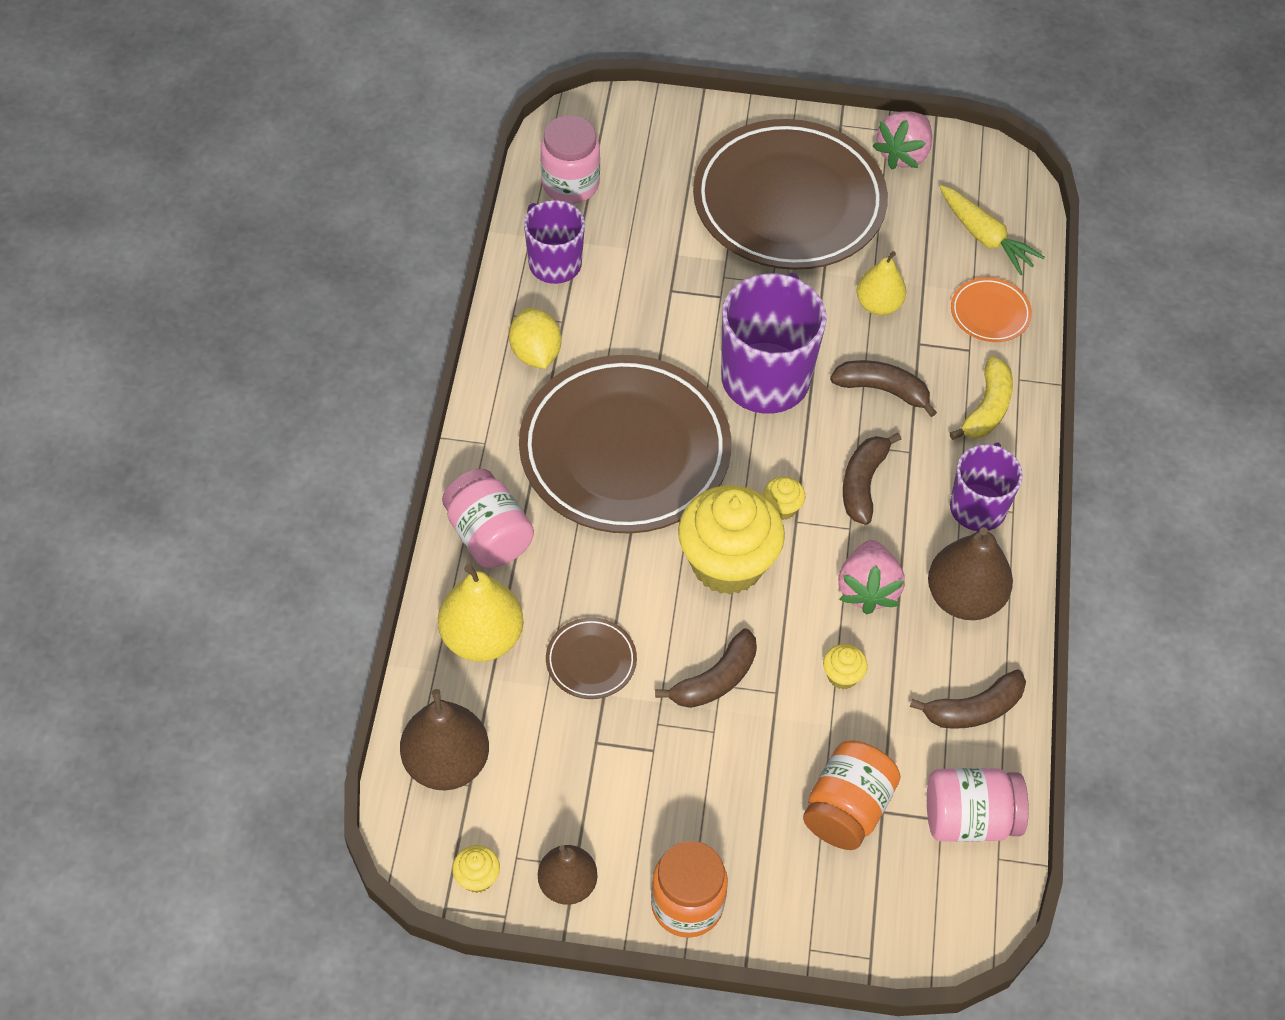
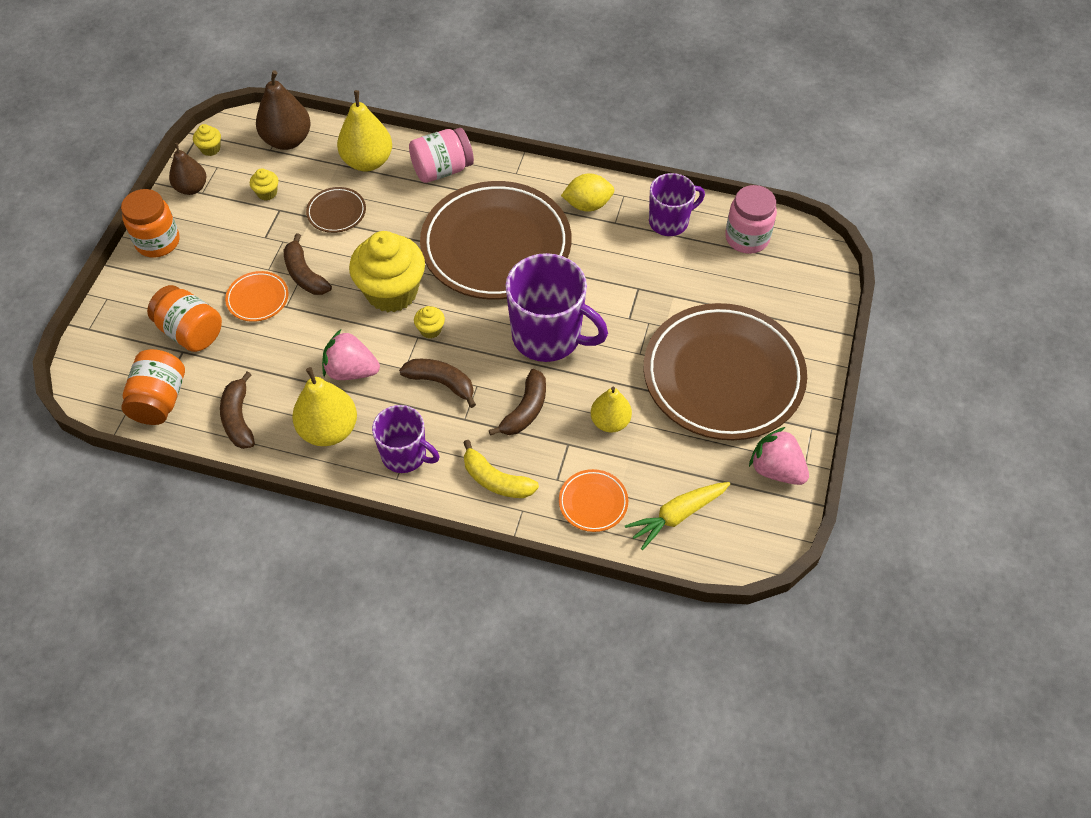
camera: 100 degrees right, 0 degrees up
(770, 732) = (258, 299): none -> orange plate
(842, 676) = (287, 345): yellow cupcake -> yellow cupcake (267, 193)
(964, 598) = (329, 430): brown pear -> yellow pear
(969, 818) = (159, 400): pink jar -> orange jar

